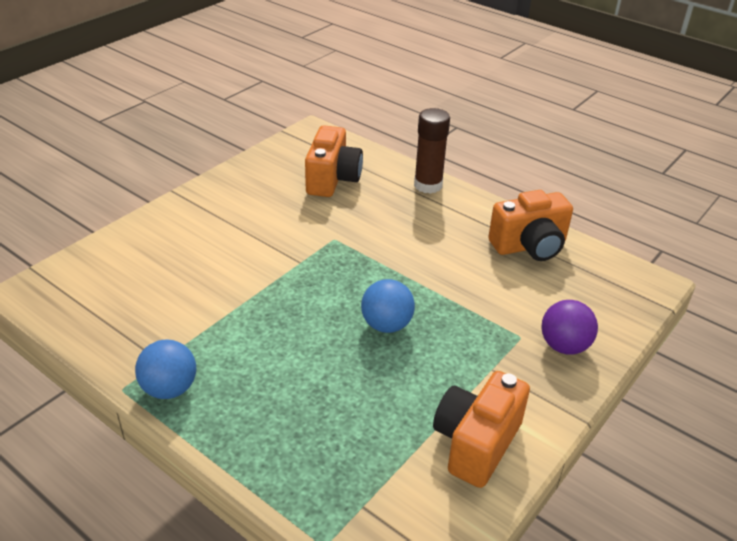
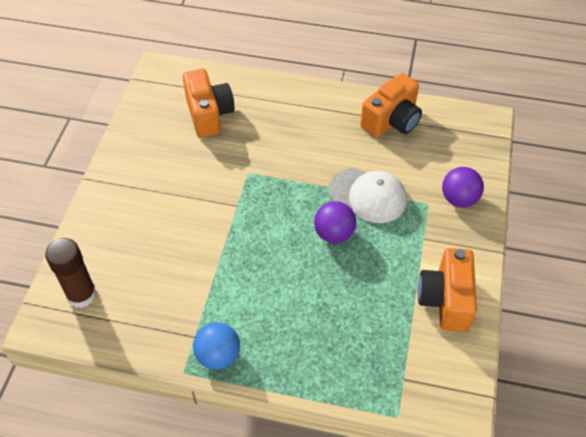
camera: 25 degrees left, 15 degrees up
(386, 325) = (334, 234): blue ball -> purple ball
(428, 185) = (286, 91): brown glue stick -> brown glue stick (81, 295)
(452, 303) = (368, 195): none -> white cap

